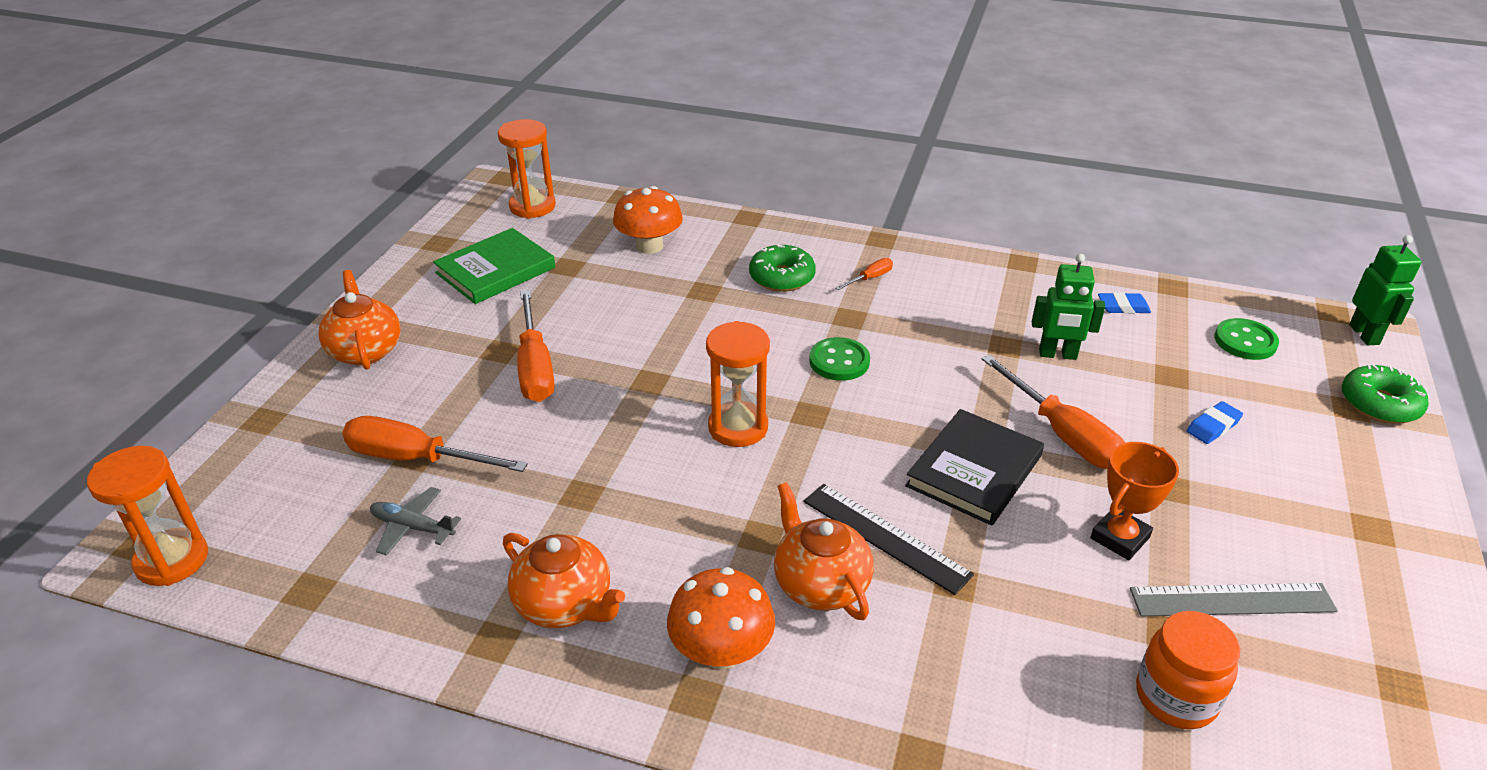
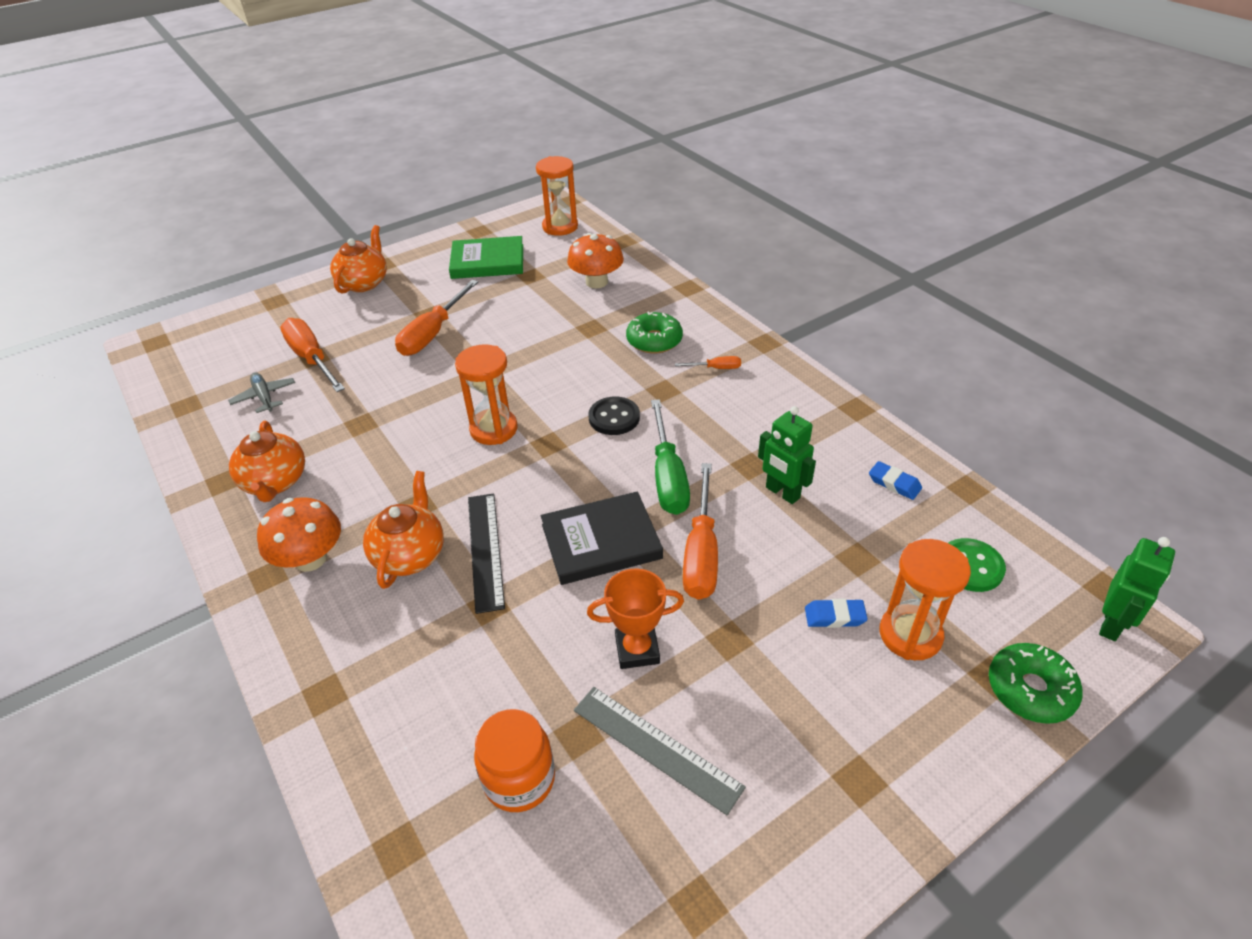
camera: 40 degrees right, 5 degrees up
(172, 560) = (157, 357): orange hourglass -> orange hourglass (910, 635)
(839, 361) = (614, 417): green button -> black button
(954, 388) = (668, 476): none -> green screwdriver

